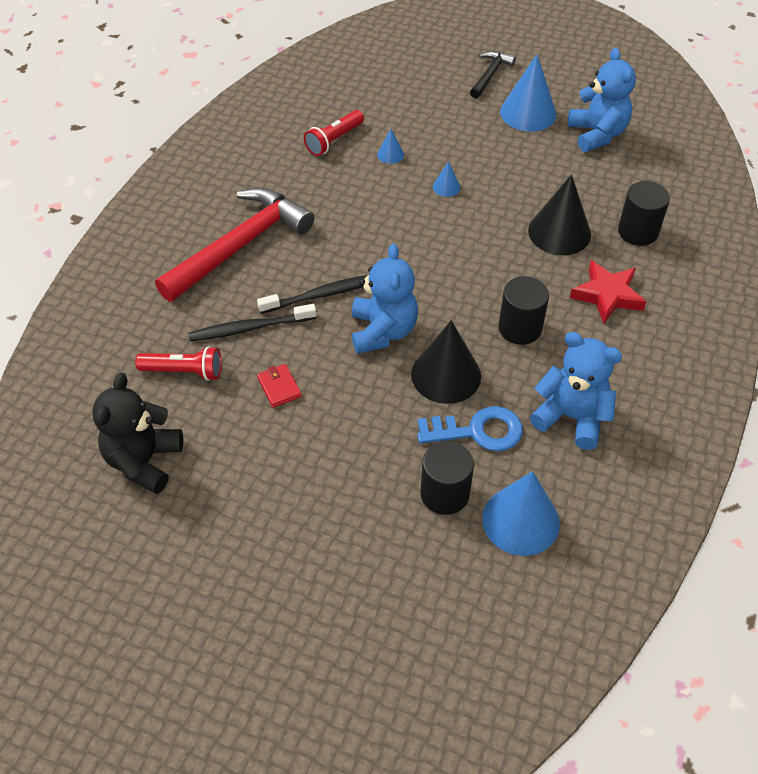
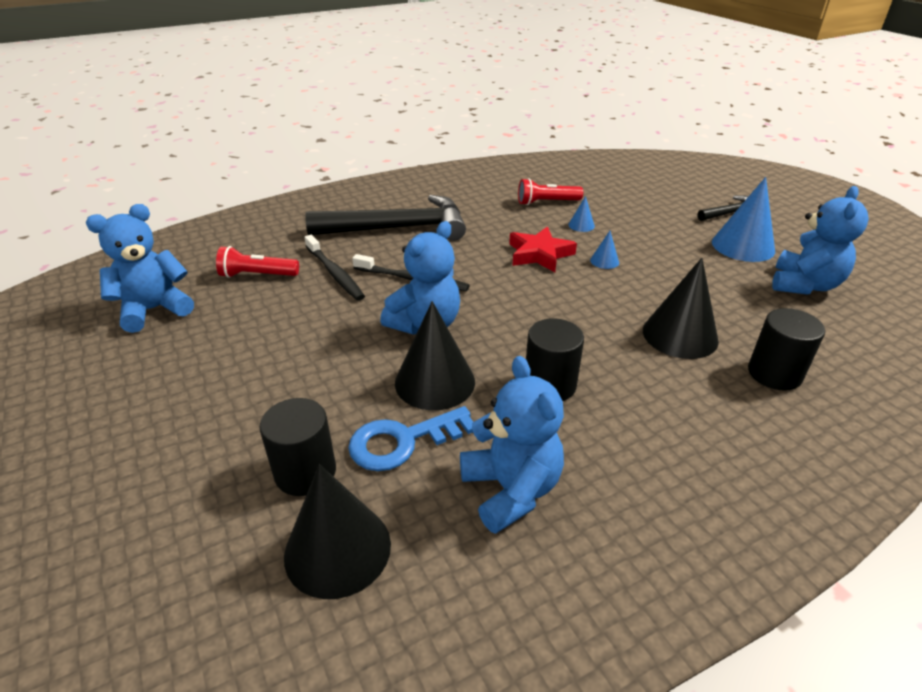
camera: 40 degrees right, 15 degrees down
(144, 461) = (154, 310): black teddy bear -> blue teddy bear
(184, 371) = (257, 275): red flashlight -> red flashlight turned 135 degrees clockwise
(240, 245) = (398, 228): red hammer -> black hammer
(249, 328) = (335, 273): black toothbrush -> black toothbrush turned 150 degrees counterclockwise
(279, 387) = (299, 317): red wallet -> none
(477, 431) = (403, 441): blue key -> blue key turned 120 degrees clockwise
(520, 520) = (337, 549): blue cone -> black cone
(607, 295) = (678, 407): red star -> red star (539, 254)

